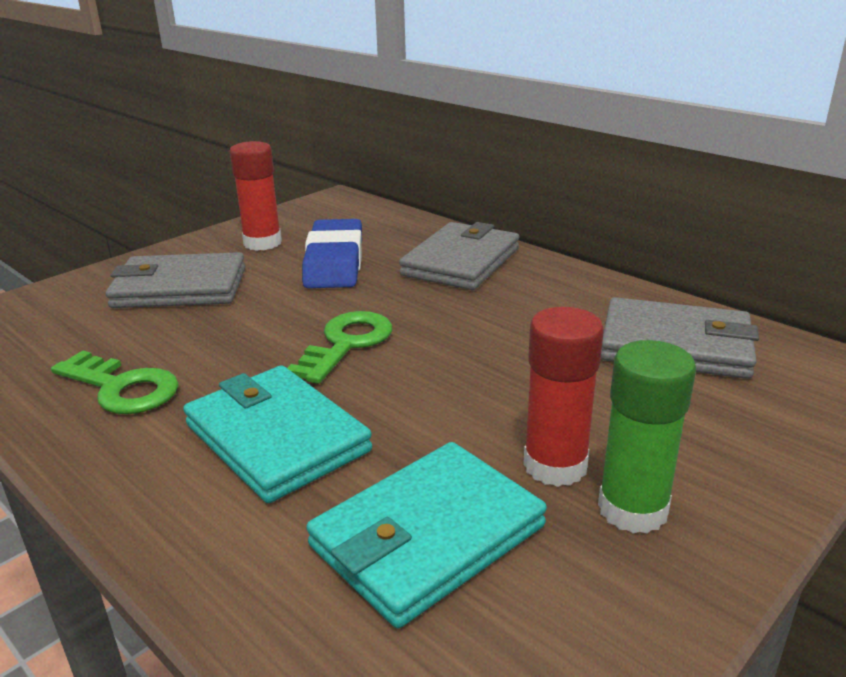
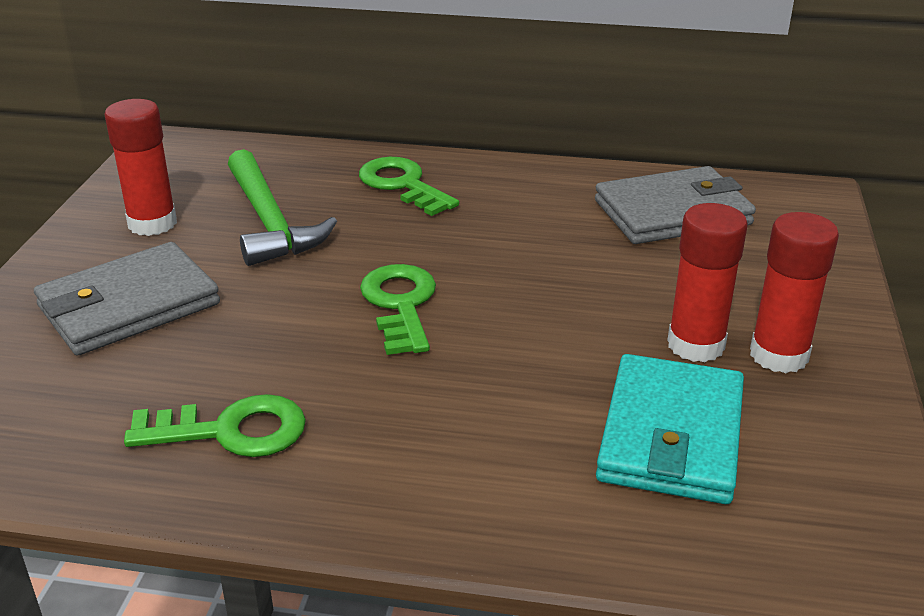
camera: 35 degrees left, 5 degrees up
(276, 438) = (454, 413): turquoise wallet -> none
(334, 262) = (270, 222): blue eraser -> green hammer
(461, 262) = (402, 185): grey wallet -> green key
(632, 509) = (779, 355): green glue stick -> red glue stick

